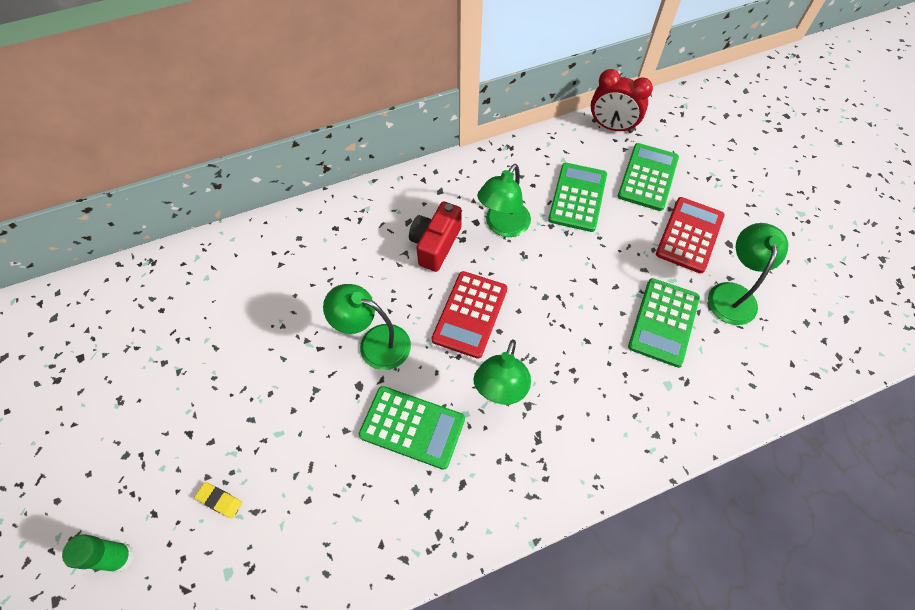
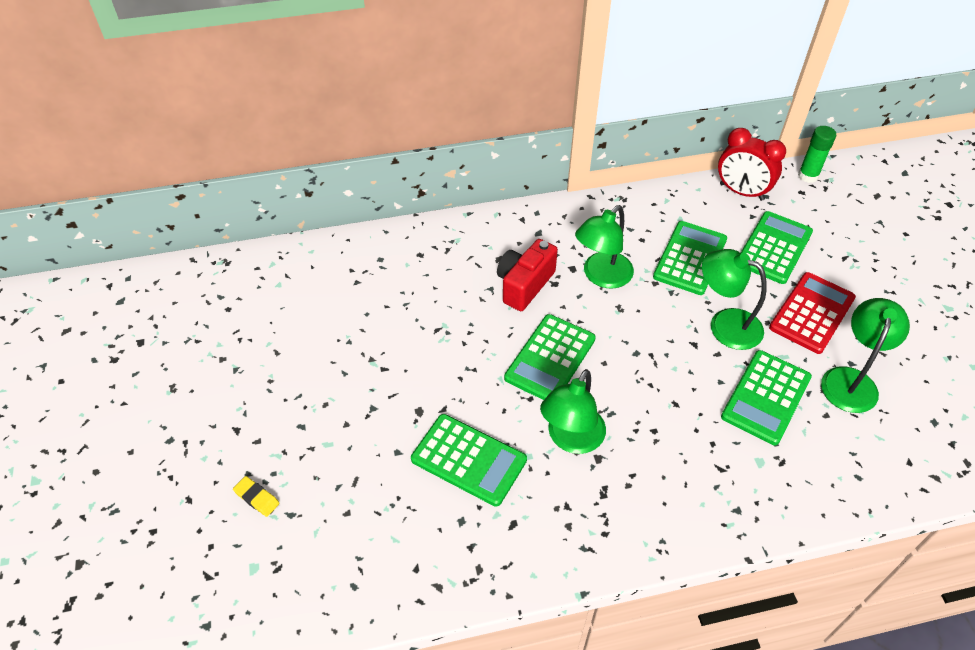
camera: 10 degrees right, 10 degrees down
(120, 557) = (149, 534): green glue stick -> green glue stick (808, 176)
(374, 343) = (442, 372): green lamp -> green lamp (725, 324)
(470, 314) = (550, 358): red calculator -> green calculator

